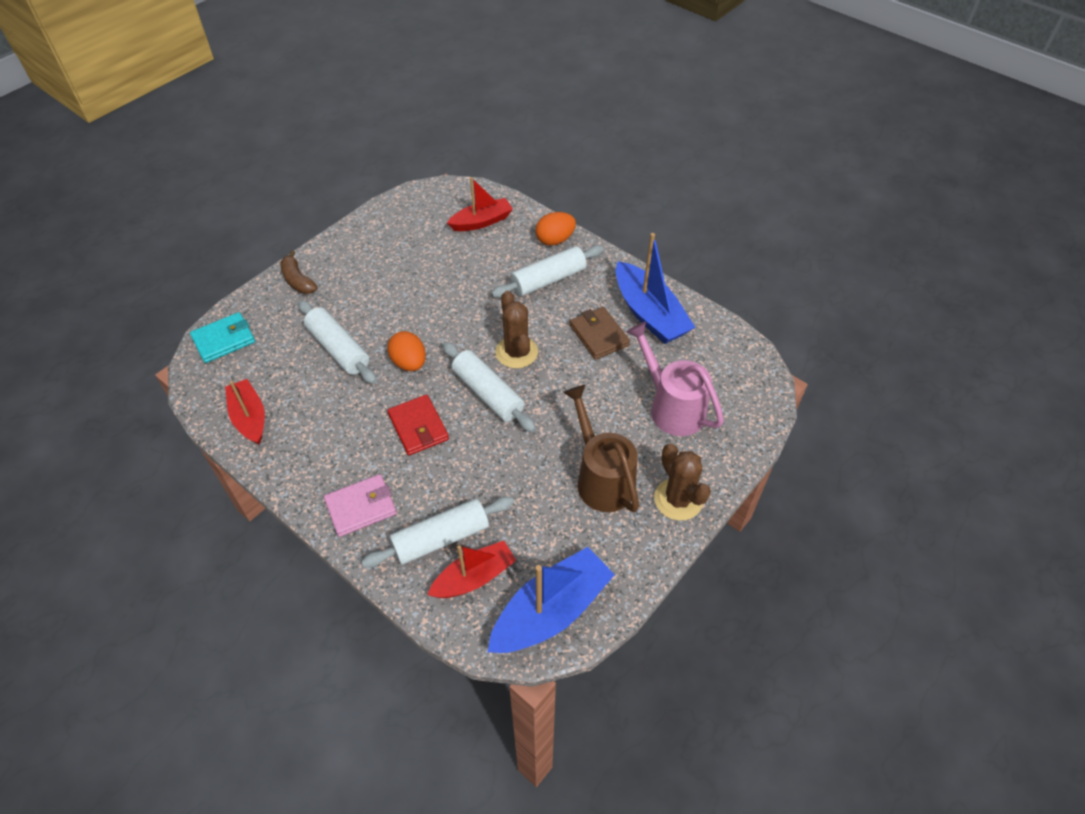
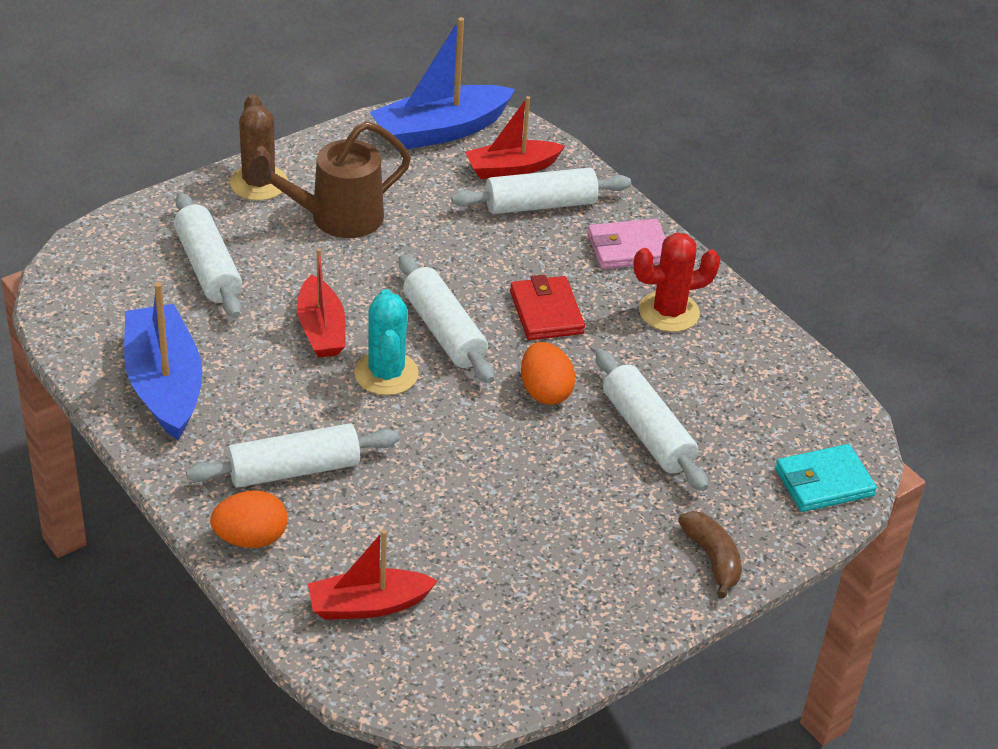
camera: 170 degrees left, 10 degrees down
(249, 418) = (771, 368): red boat -> red boat (321, 329)
(326, 450) = (669, 312): none -> red cactus
(516, 352) = (386, 373): brown cactus -> turquoise cactus
(599, 335) = (256, 371): brown wallet -> none
(601, 478) = (336, 218): brown watering can -> brown watering can turned 75 degrees clockwise
(671, 407) = (208, 267): pink watering can -> white rolling pin

